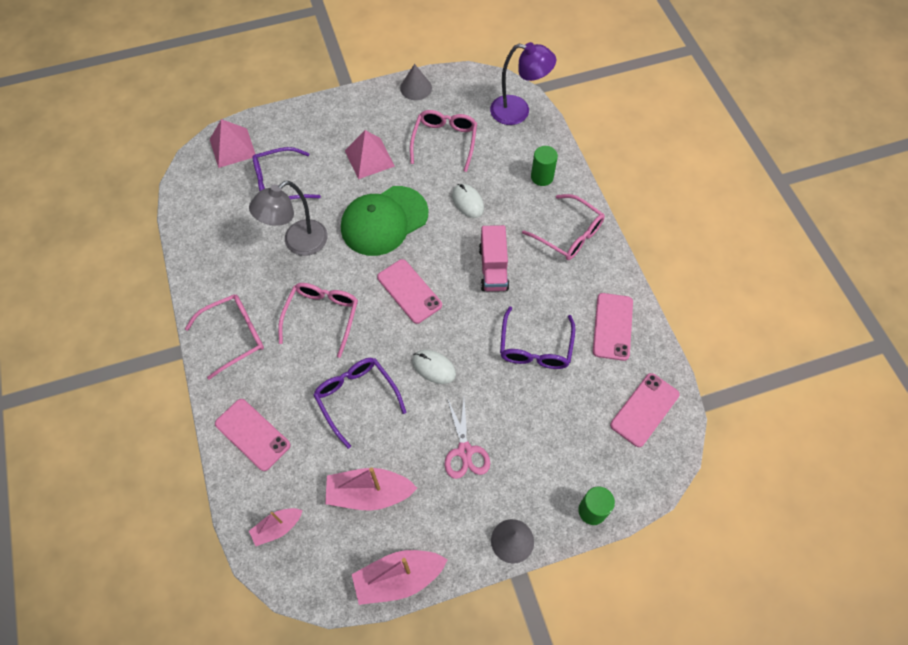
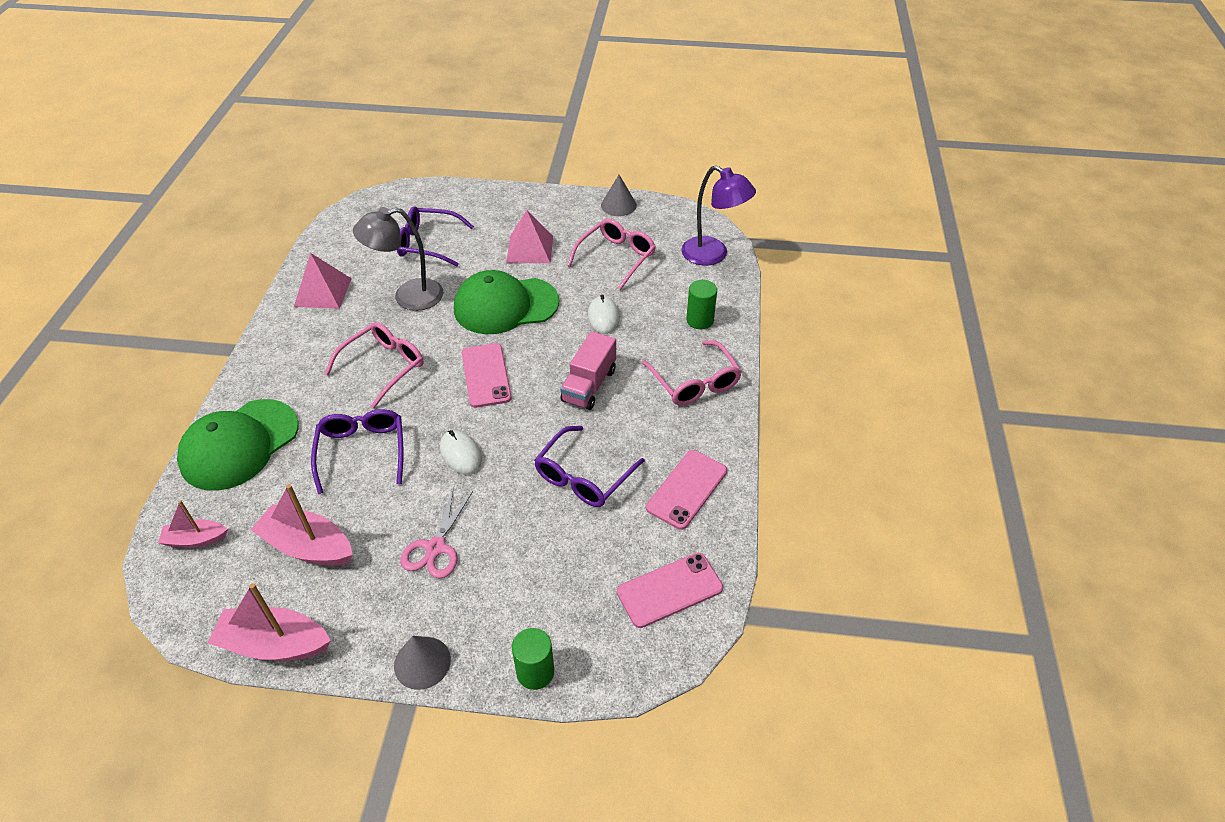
camera: 25 degrees right, 15 degrees down
(232, 148) = (407, 202): pink pyramid -> pink pyramid (323, 292)
(235, 336) = (290, 353): pink glasses -> none
(252, 434) = (239, 445): pink phone -> green cap

